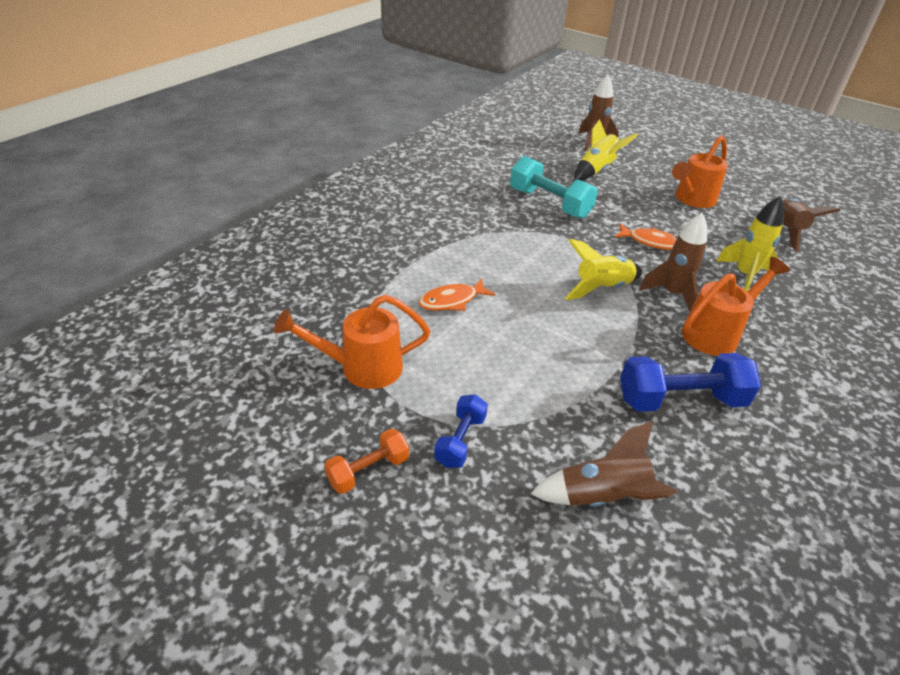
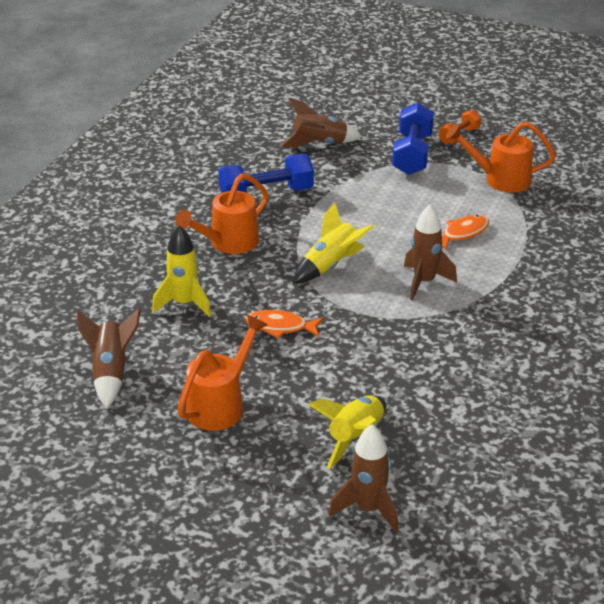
camera: 170 degrees right, 5 degrees down
(362, 368) = (500, 179): orange watering can -> orange watering can turned 150 degrees counterclockwise
(460, 440) = (412, 155): blue dumbbell -> blue dumbbell, size x1.74
(549, 203) = (406, 361): turquoise dumbbell -> none
(672, 294) = (263, 271): brown rocket -> brown rocket (424, 282)

